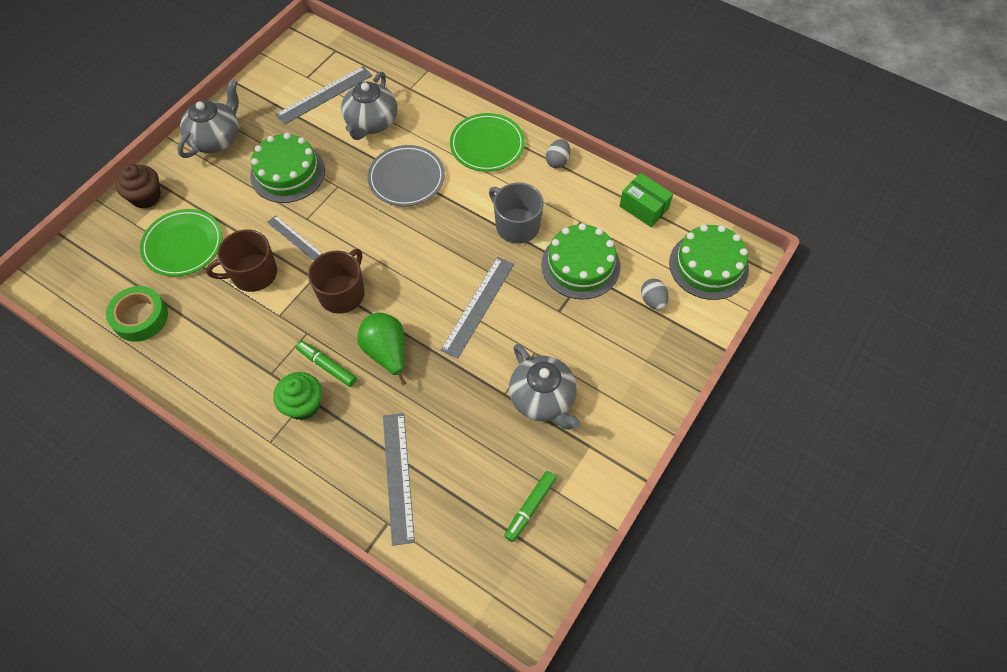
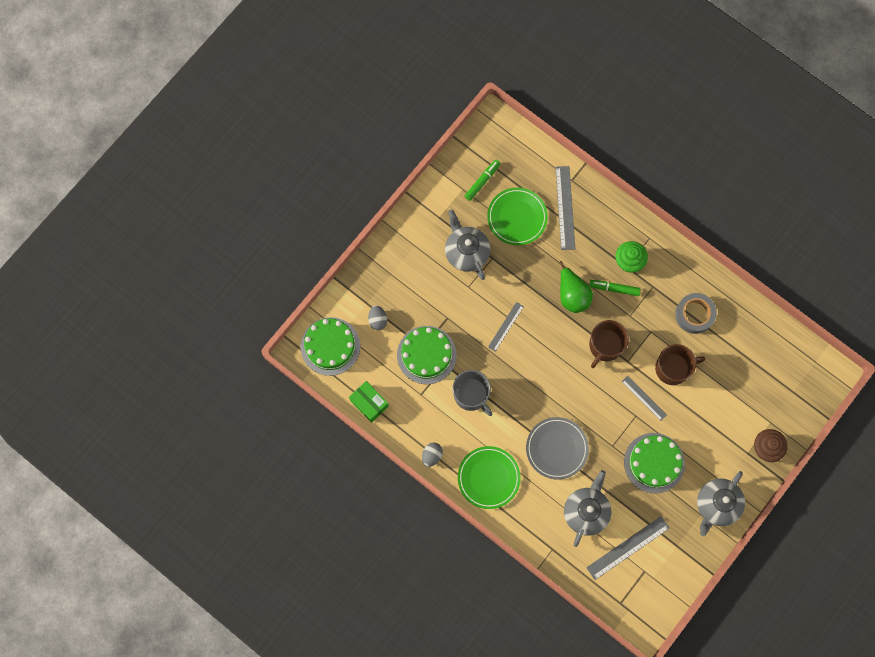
camera: 175 degrees left, 15 degrees up
(140, 317) = (751, 338): green tape -> none
(183, 245) = (729, 399): green plate -> green plate (517, 217)
(215, 341) = (694, 314): none -> grey tape
(327, 366) = (614, 288): green marker -> green marker turned 150 degrees clockwise
(478, 306) = (505, 326): grey ruler -> grey ruler, size x0.62

